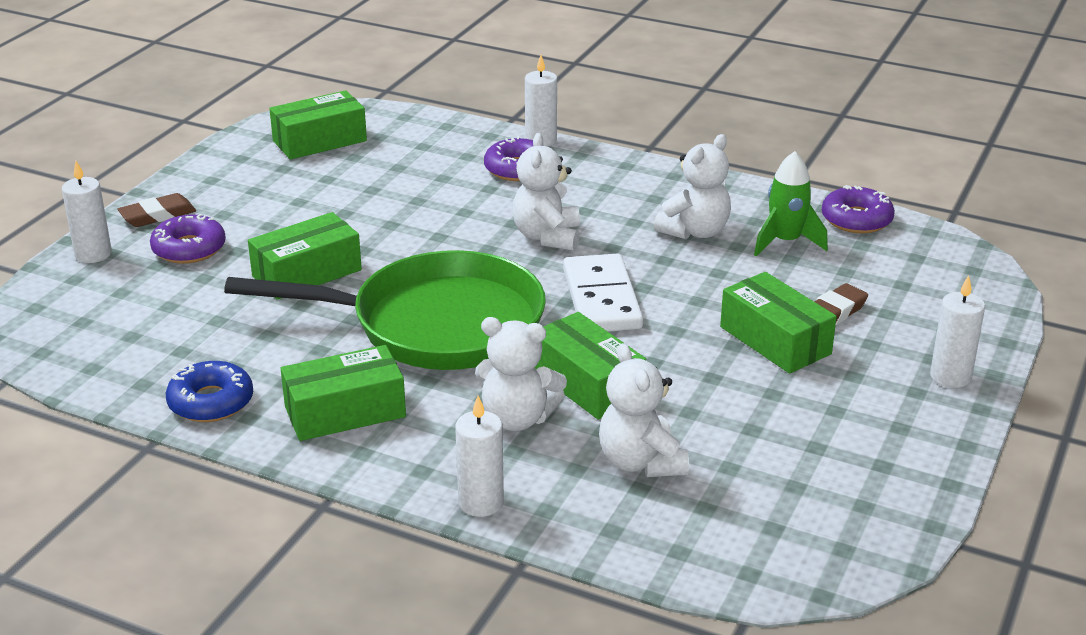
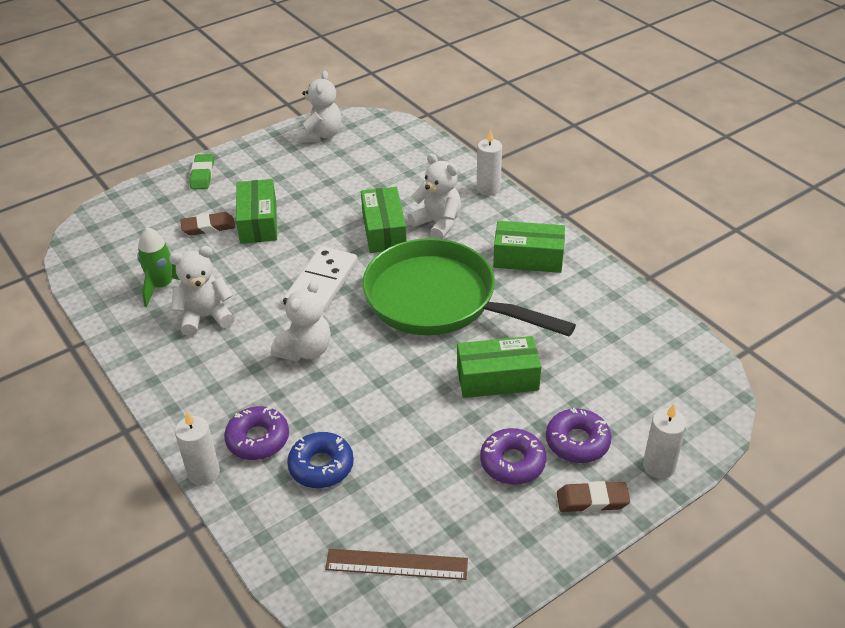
camera: 150 degrees left, 10 degrees up
(211, 402) = (604, 290): blue donut -> blue donut (321, 466)
(319, 141) = (396, 564): green box -> brown ruler
(641, 462) = (397, 183): white teddy bear -> white teddy bear (321, 135)
(856, 219) = (95, 288): purple donut -> purple donut (512, 462)
(950, 376) = (202, 174): white candle -> green eraser

